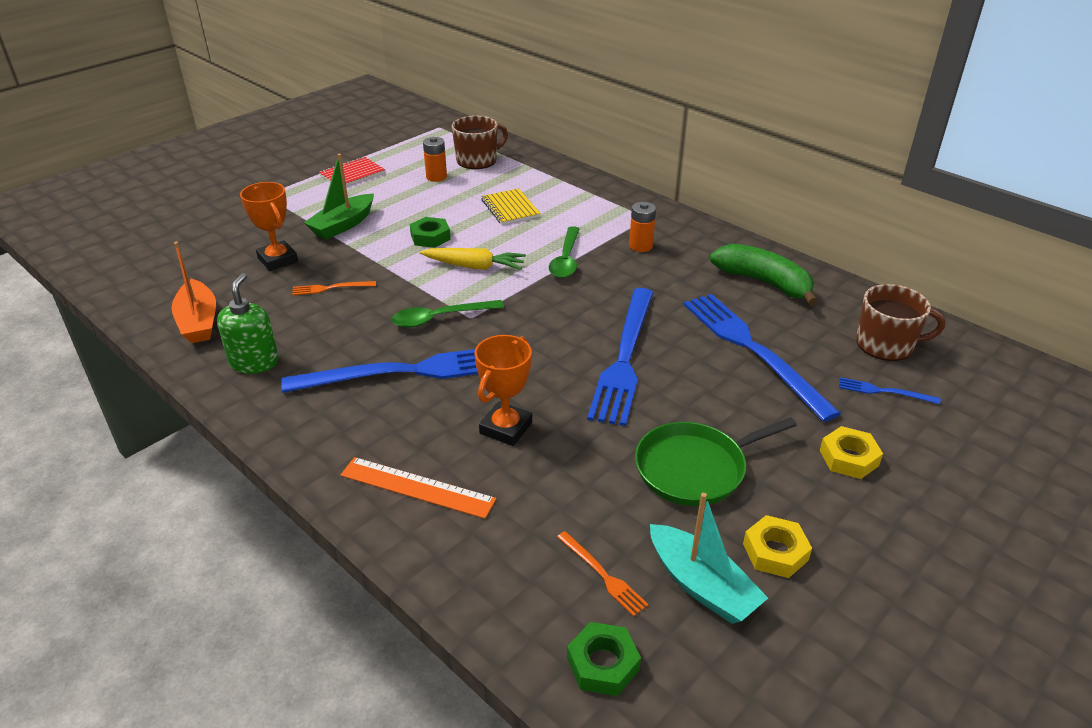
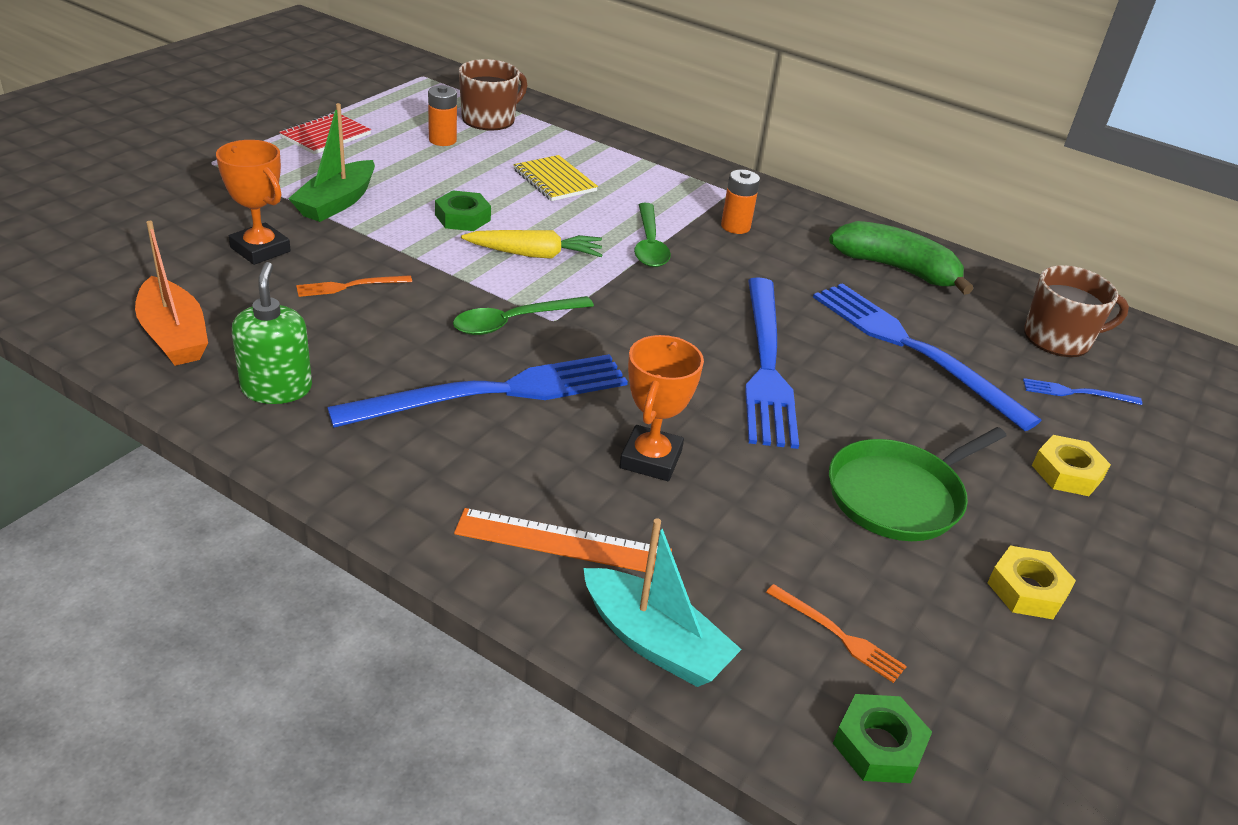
camera: 15 degrees left, 0 degrees up
(701, 585) = (959, 637): turquoise boat -> turquoise boat (654, 642)

